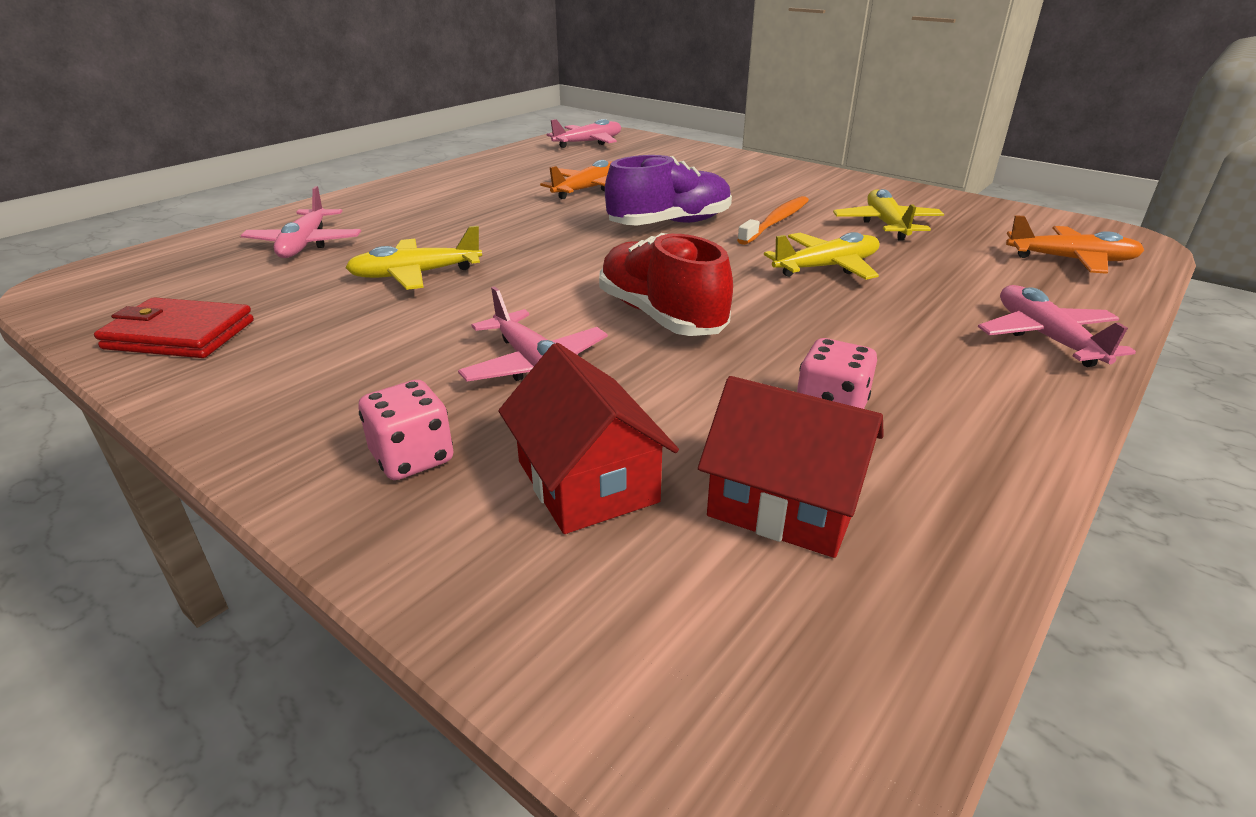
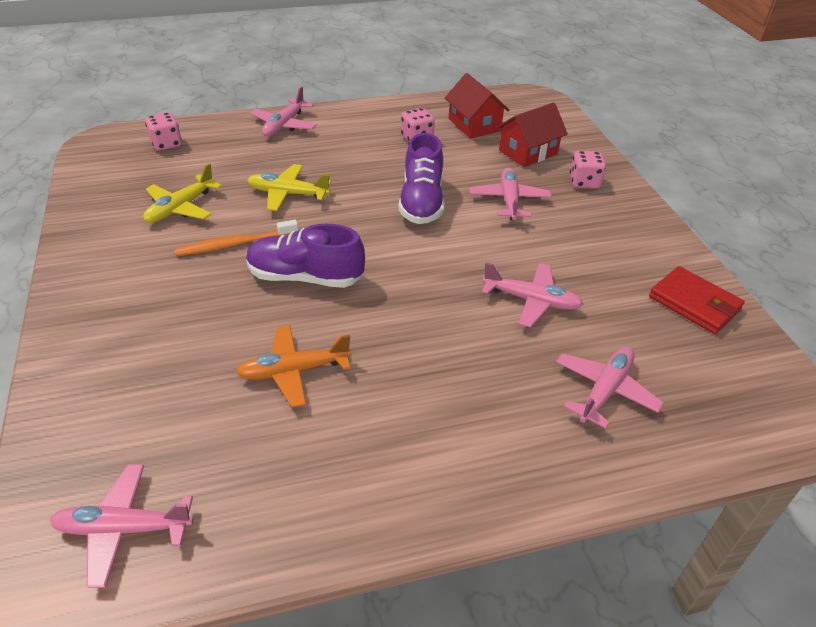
camera: 145 degrees left, 10 degrees up
(415, 275) = (532, 300): yellow plane -> pink plane
(587, 481) = (528, 152): red house -> red house turned 45 degrees clockwise
(660, 316) = (421, 202): red shoe -> purple shoe
(1071, 260) = (166, 144): orange plane -> pink dice

